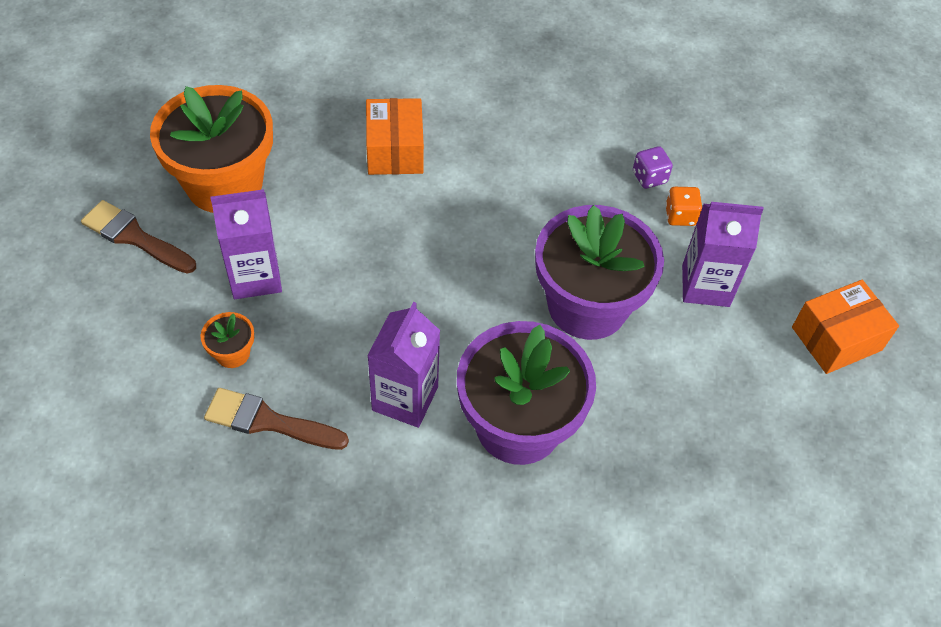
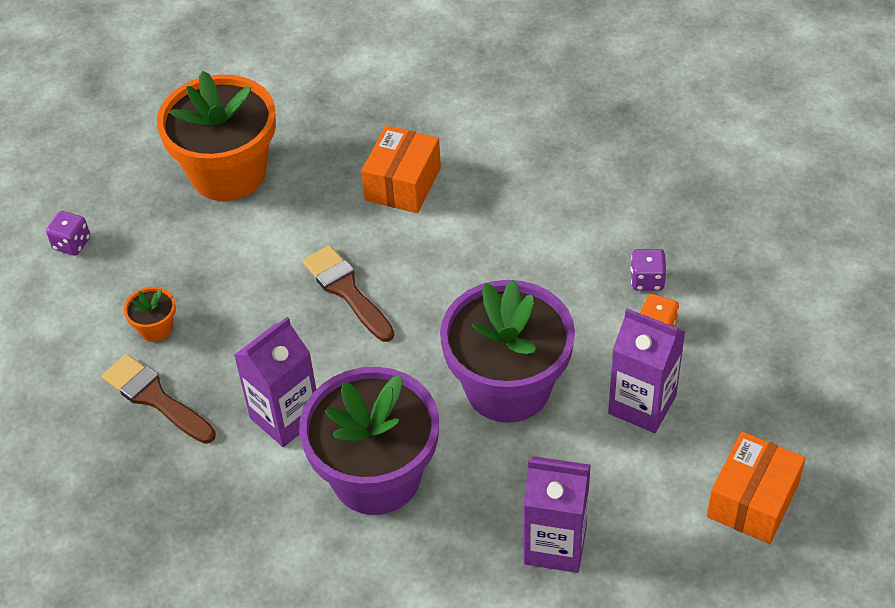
camera: 30 degrees right, 5 degrees down
(100, 296) = (72, 244): none -> purple dice
(135, 237) = (126, 200): brown brush -> brown brush (346, 291)
(255, 277) = (211, 266): purple carton -> purple carton (555, 545)
(836, 339) = (752, 501): orange box -> orange box turned 60 degrees counterclockwise

